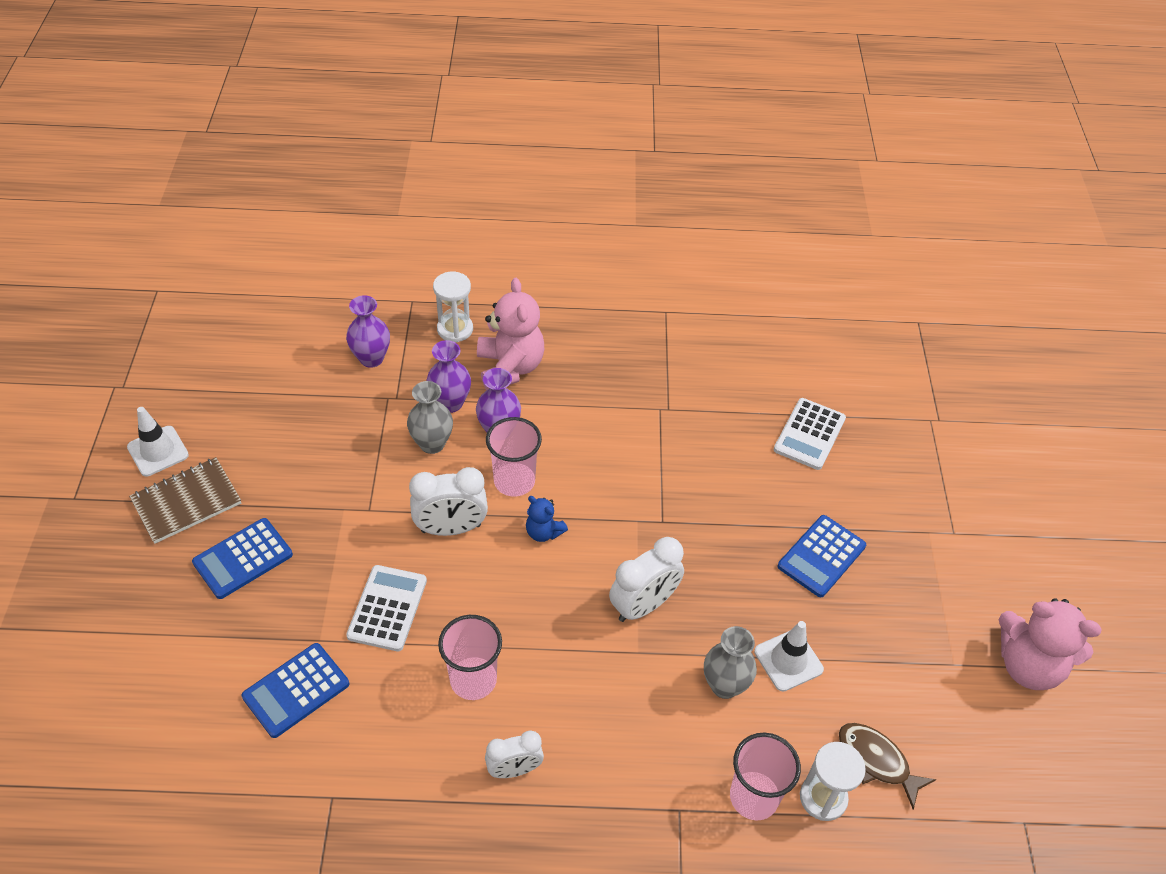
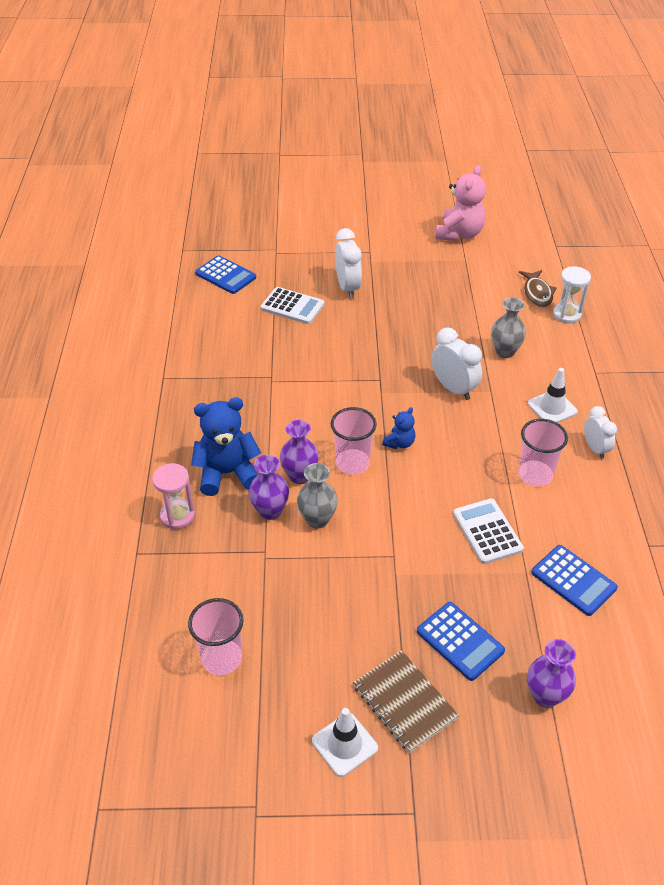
camera: 90 degrees left, 5 degrees down
(371, 358) = (215, 576): purple vase -> purple vase (545, 696)
(387, 608) = (487, 531): white calculator -> white calculator turned 60 degrees clockwise
(451, 528) = (405, 499): white clock -> white clock (348, 288)
(455, 329) = (177, 516): white hourglass -> pink hourglass
(510, 368) = (227, 473): pink teddy bear -> blue teddy bear
(754, 797) = (576, 341): pink cup -> pink cup (221, 658)
(788, 660) = (479, 324): white traffic cone -> white traffic cone (552, 408)
(821, 556) = (397, 306): blue calculator -> blue calculator (225, 275)
(876, 761) = (537, 293): brown fish -> brown fish turned 45 degrees counterclockwise

